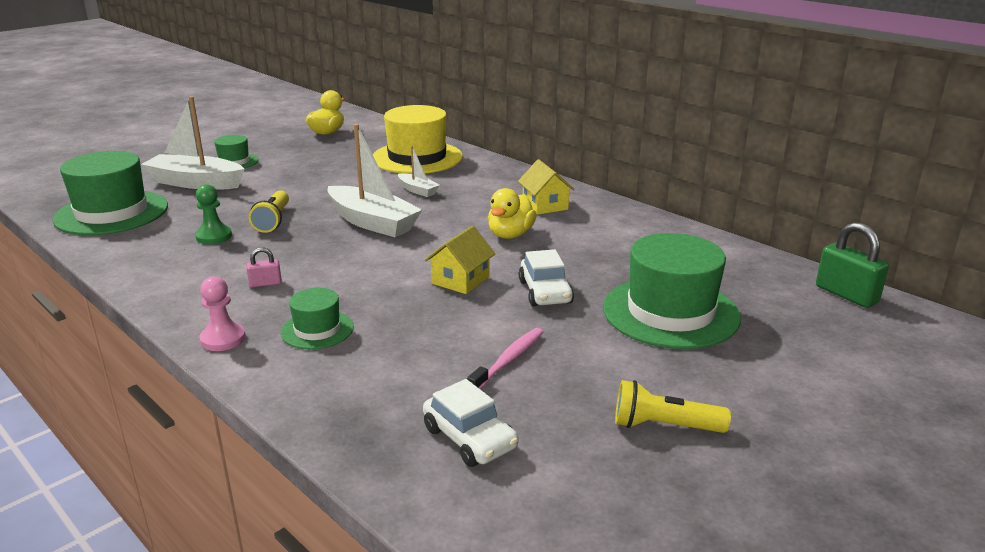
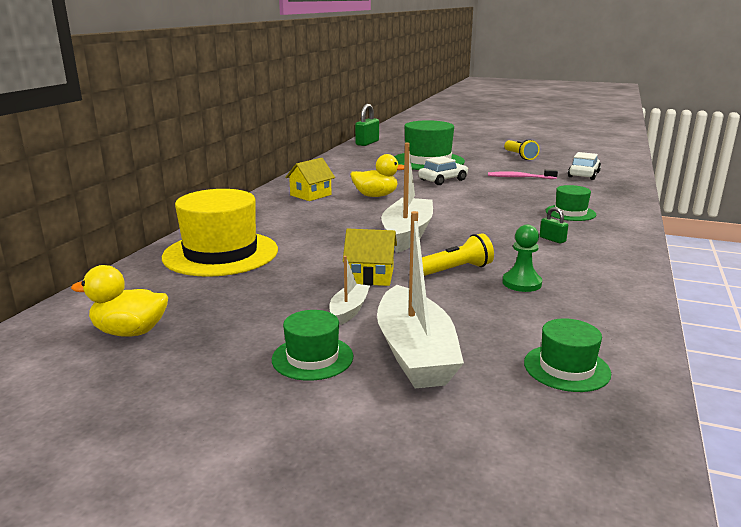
camera: 115 degrees left, 5 degrees down
(112, 213) = (566, 368): green hat -> green hat, size x0.51
(223, 339) = (625, 230): pink pawn -> none
(265, 283) = (552, 239): pink padlock -> green padlock
(417, 190) = (318, 234): white boat -> white boat (349, 311)
(460, 280) = (458, 196): yellow house -> yellow house (370, 276)

